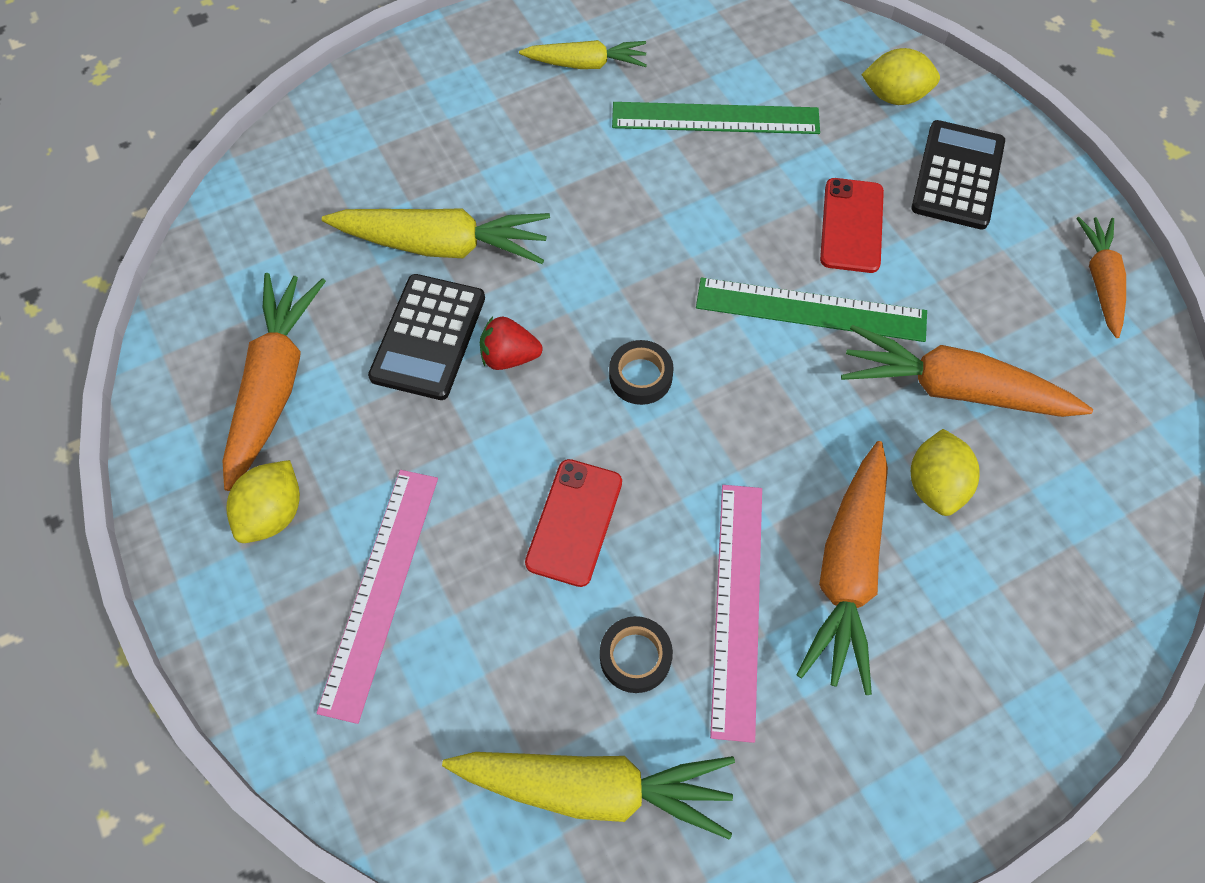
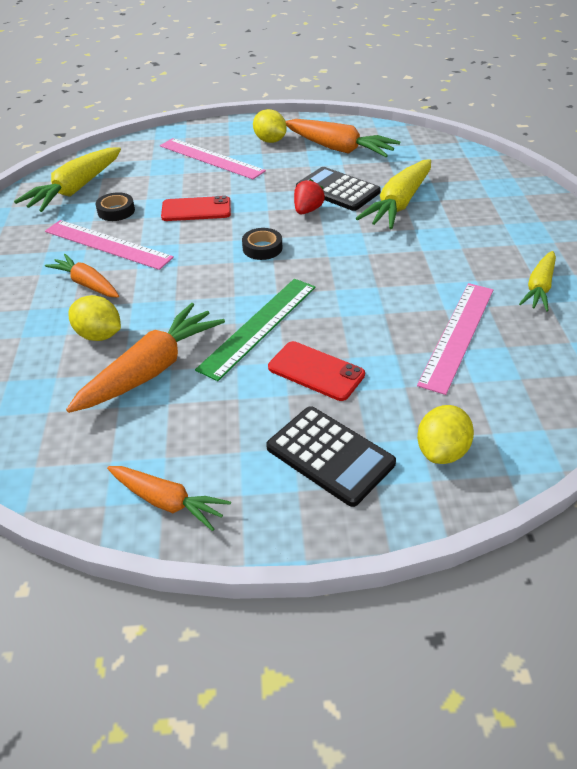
camera: 115 degrees right, 20 degrees down
(574, 522) = (196, 209): red phone -> red phone turned 45 degrees counterclockwise
(715, 118) = (458, 335): green ruler -> pink ruler
(847, 572) = (87, 284): orange carrot -> orange carrot, size x0.62

